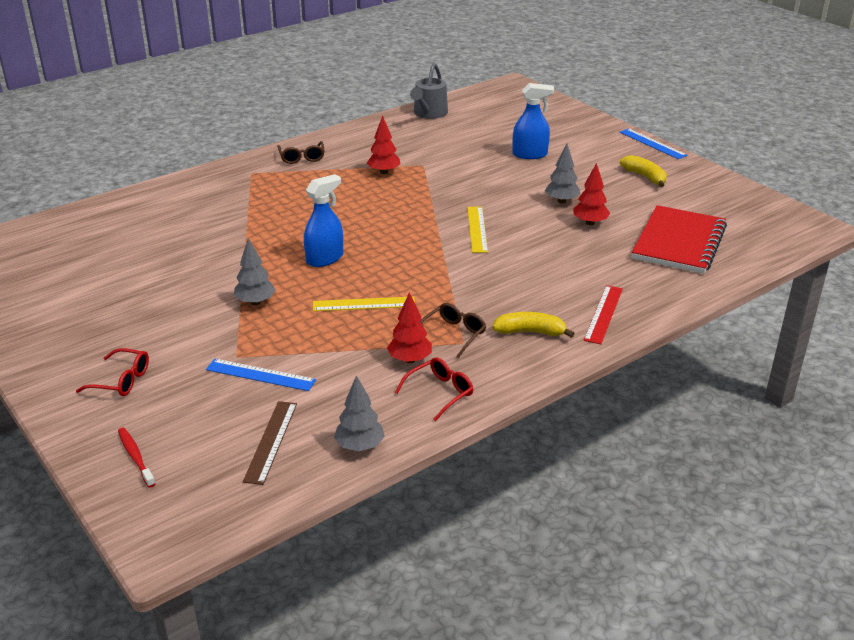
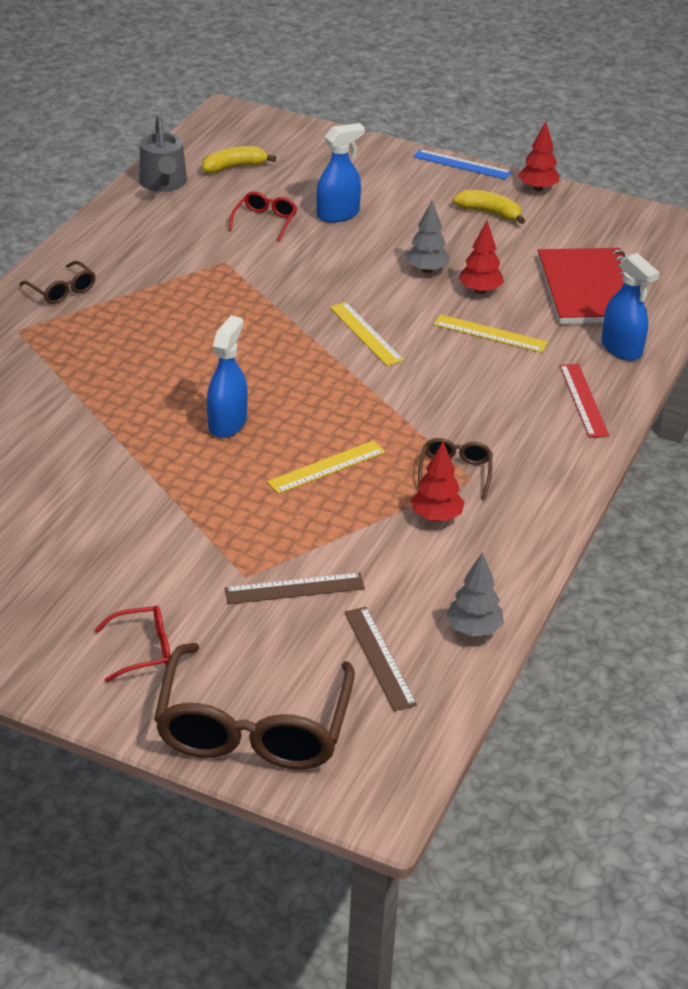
camera: 30 degrees left, 5 degrees up
(135, 457) = (253, 728): red toothbrush -> brown glasses
(255, 302) = (201, 504): grey tree -> none
(260, 375) = (294, 589): blue ruler -> brown ruler
(384, 172) = (186, 284): red tree -> red tree (537, 188)
(440, 392) = (500, 543): red glasses -> red glasses (265, 221)
(530, 332) = (529, 444): yellow banana -> yellow banana (234, 167)
(571, 252) = (490, 333): none -> yellow ruler
(669, 287) = (621, 348): none -> blue spray bottle

